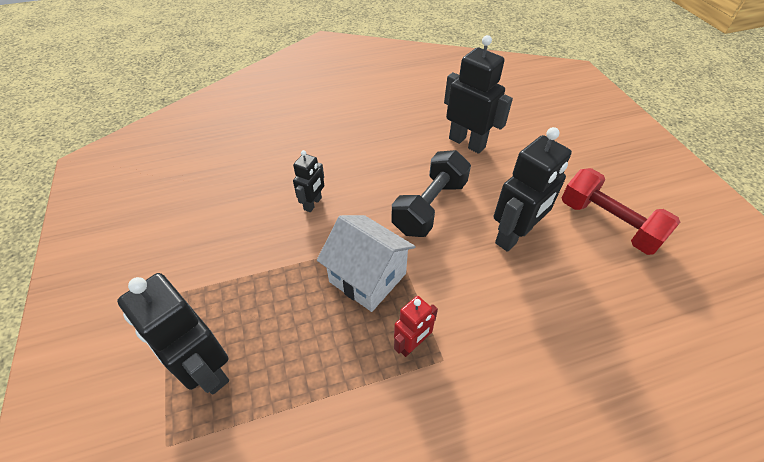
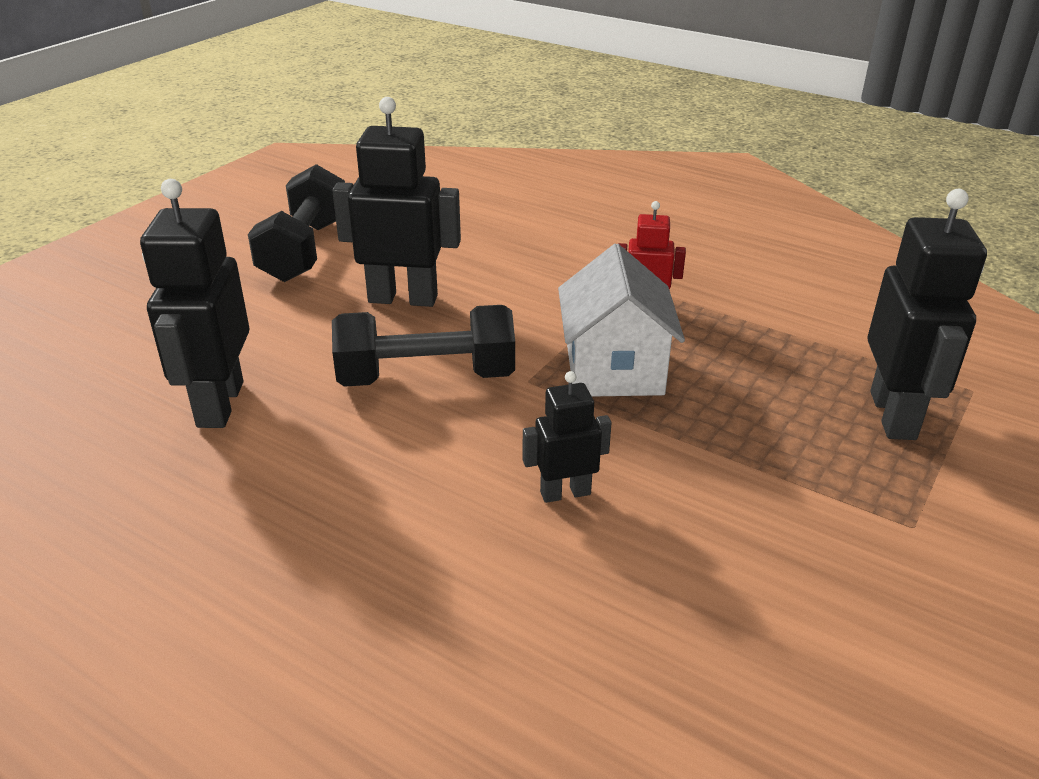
camera: 130 degrees left, 15 degrees down
(608, 224) = (305, 250): red dumbbell -> black dumbbell

